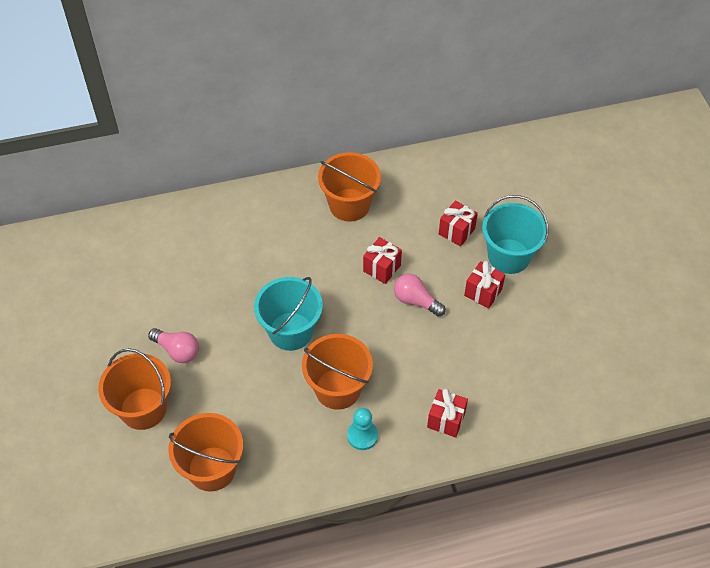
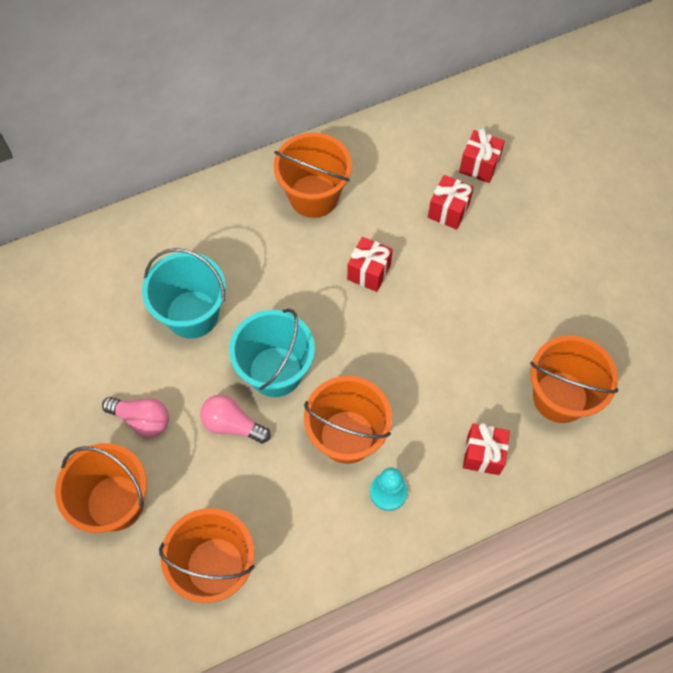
camera: 10 degrees left, 10 degrees up
(416, 301) = (418, 308): pink light bulb -> pink light bulb (232, 424)
(483, 292) = (494, 284): red gift -> red gift (479, 165)
(509, 256) = (516, 233): turquoise bucket -> turquoise bucket (192, 314)
(519, 386) = (560, 397): none -> orange bucket

